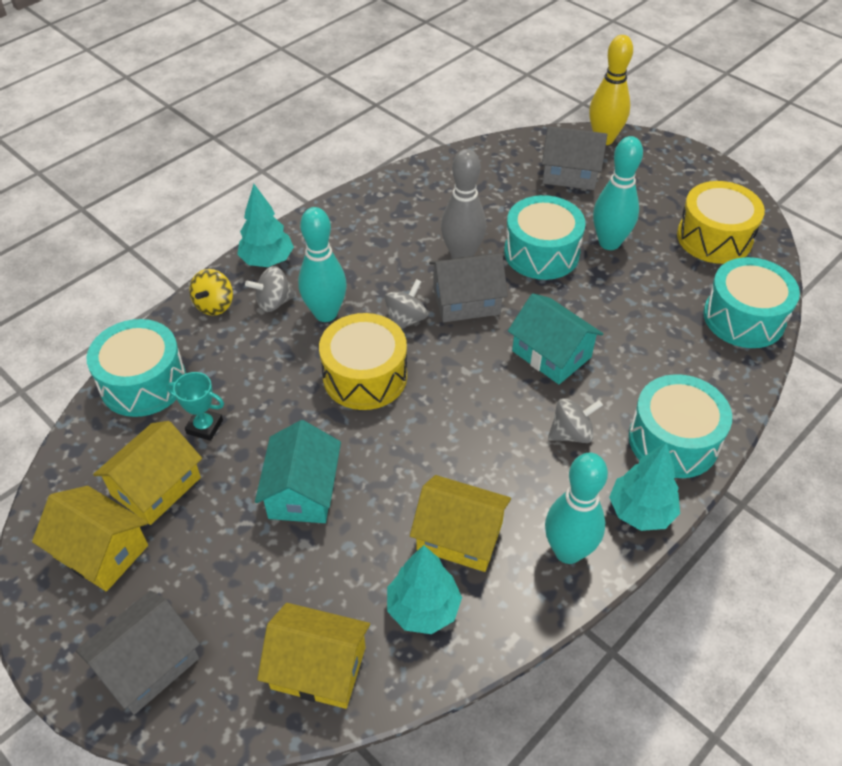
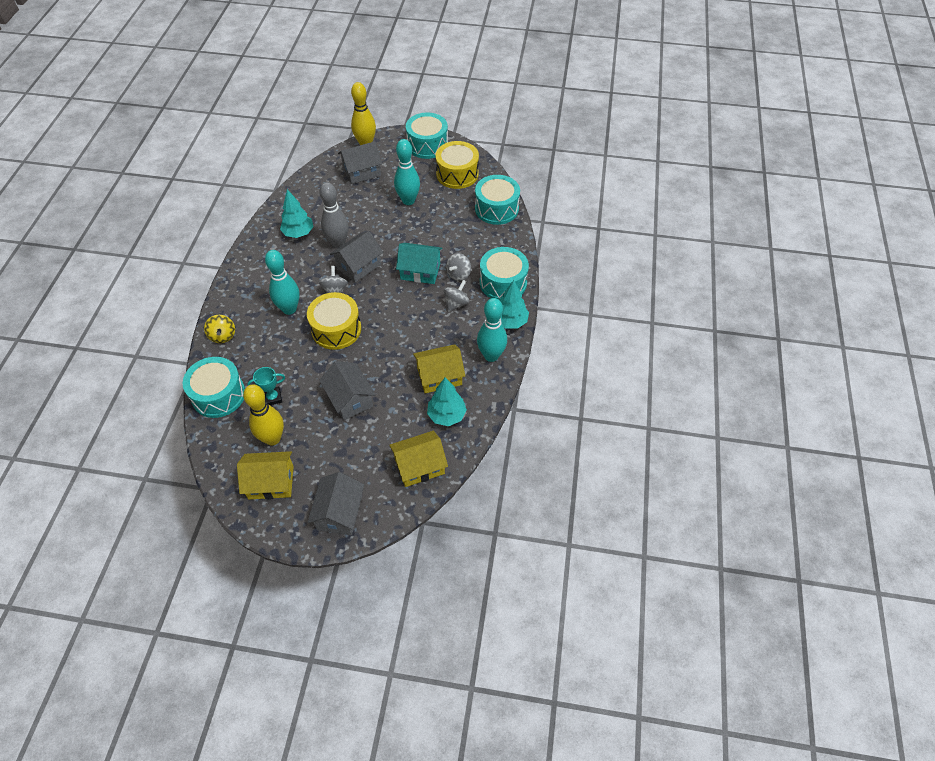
camera: 35 degrees left, 5 degrees up
(156, 486) = (273, 438): yellow house -> yellow bowling pin
(267, 260) = (232, 297): turquoise tree -> turquoise tree (298, 233)
(274, 302) = (255, 317): grey spinning top -> grey spinning top (458, 274)
(302, 491) = (350, 399): turquoise house -> grey house
(541, 253) = (378, 222): turquoise drum -> turquoise drum (427, 145)

